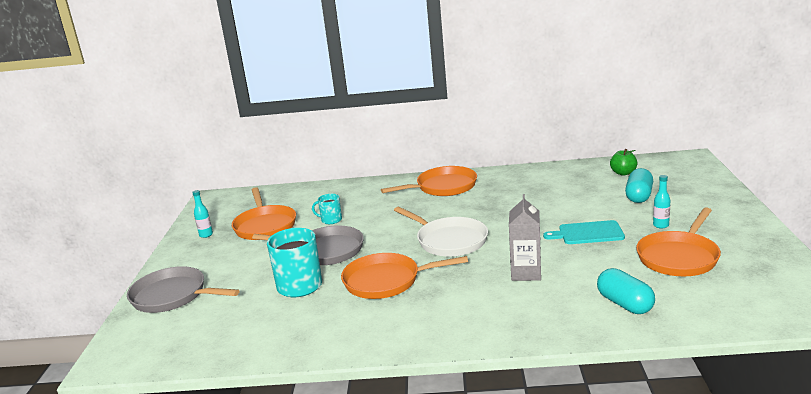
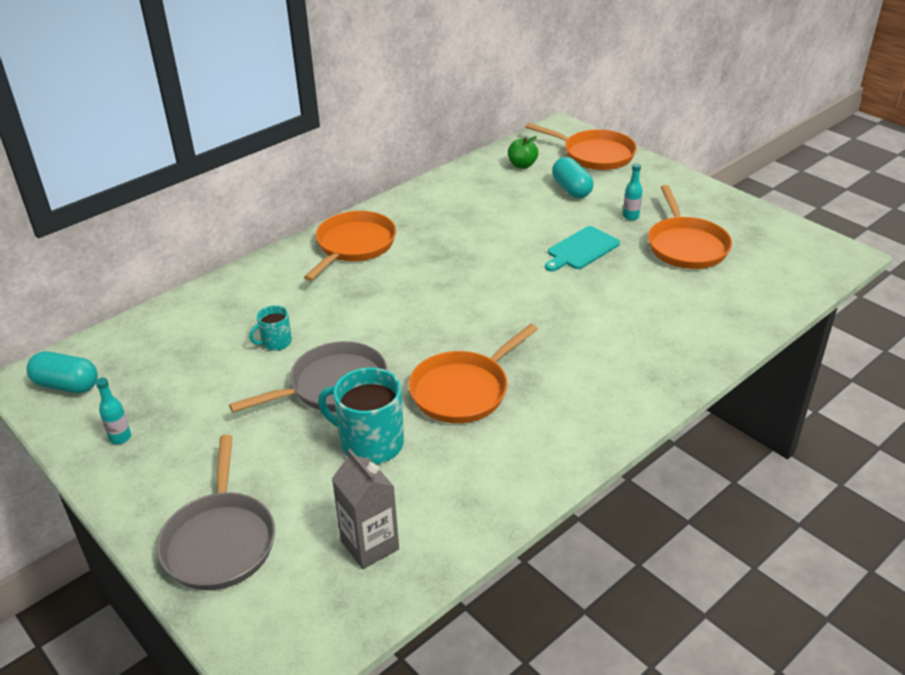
camera: 45 degrees left, 15 degrees up
(173, 296) = (220, 541): grey pan -> grey pan turned 75 degrees counterclockwise
(265, 225) = (192, 387): orange pan -> orange pan (594, 154)
(449, 241) = (459, 312): white pan -> none
(526, 273) = (586, 318): grey carton -> grey carton (370, 545)
(625, 304) = (705, 313): turquoise capsule -> turquoise capsule (67, 385)

